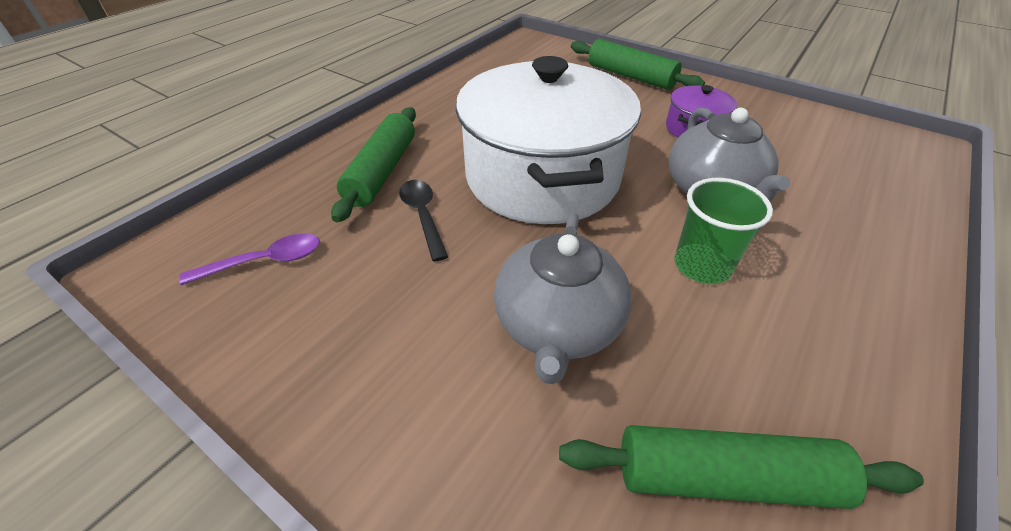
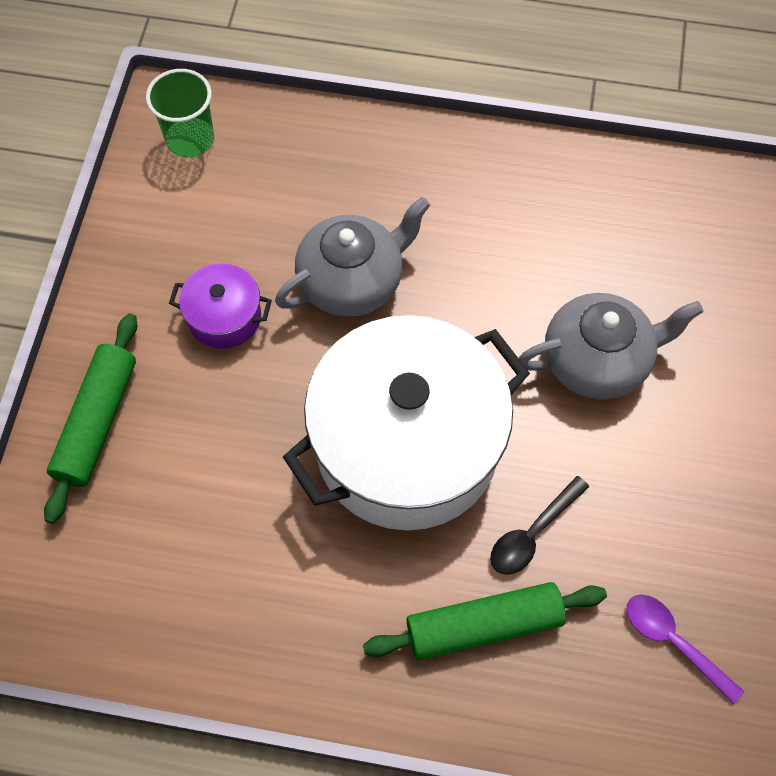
camera: 115 degrees left, 20 degrees up
(702, 265) = (470, 274): green cup -> green cup (190, 139)
(725, 477) = (654, 237): green rolling pin -> none

